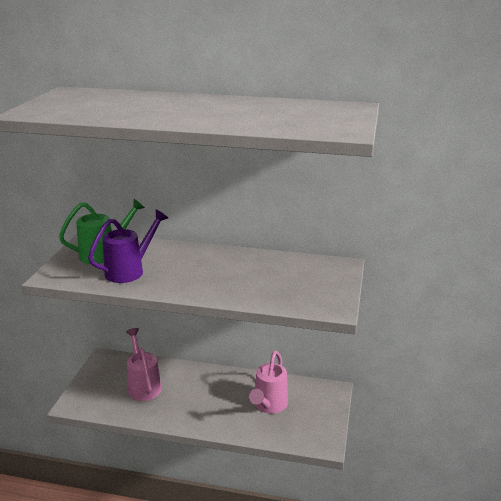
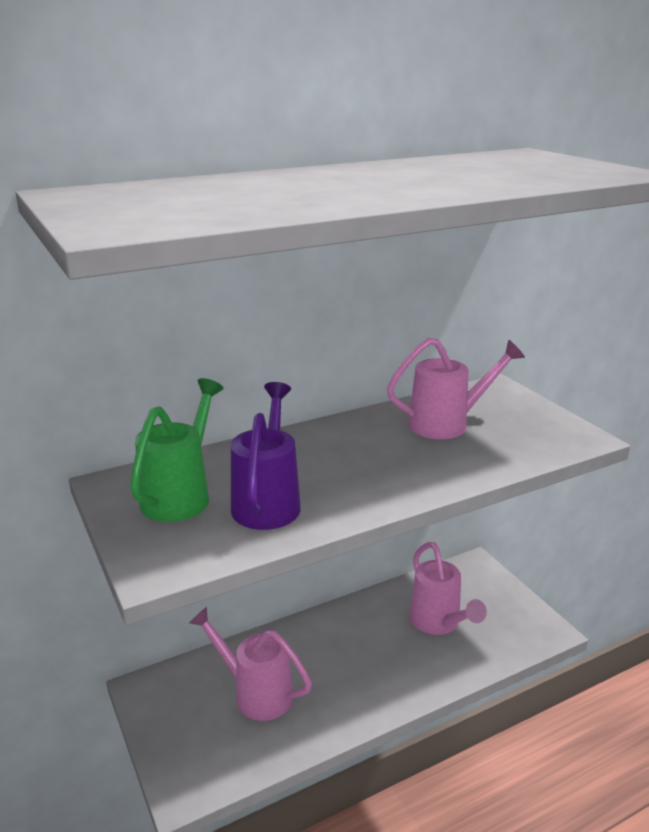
camera: 40 degrees left, 0 degrees up
(274, 272) = (447, 424): none -> pink watering can

